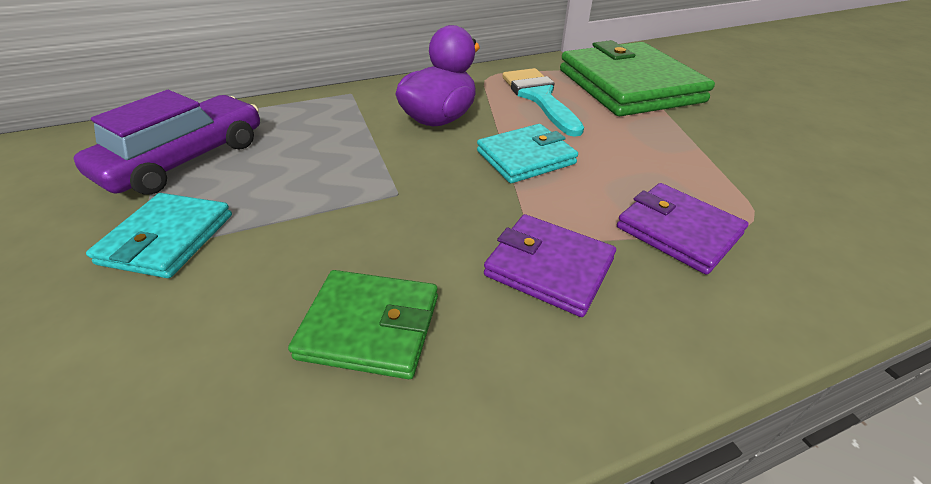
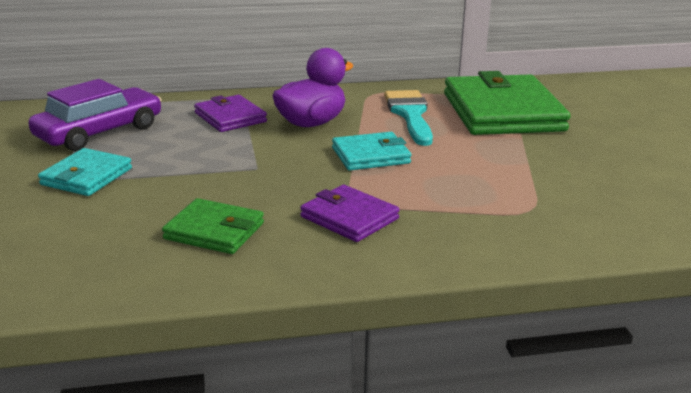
camera: 10 degrees right, 15 degrees down
(678, 231) = (462, 209): purple wallet -> purple wallet (230, 117)

